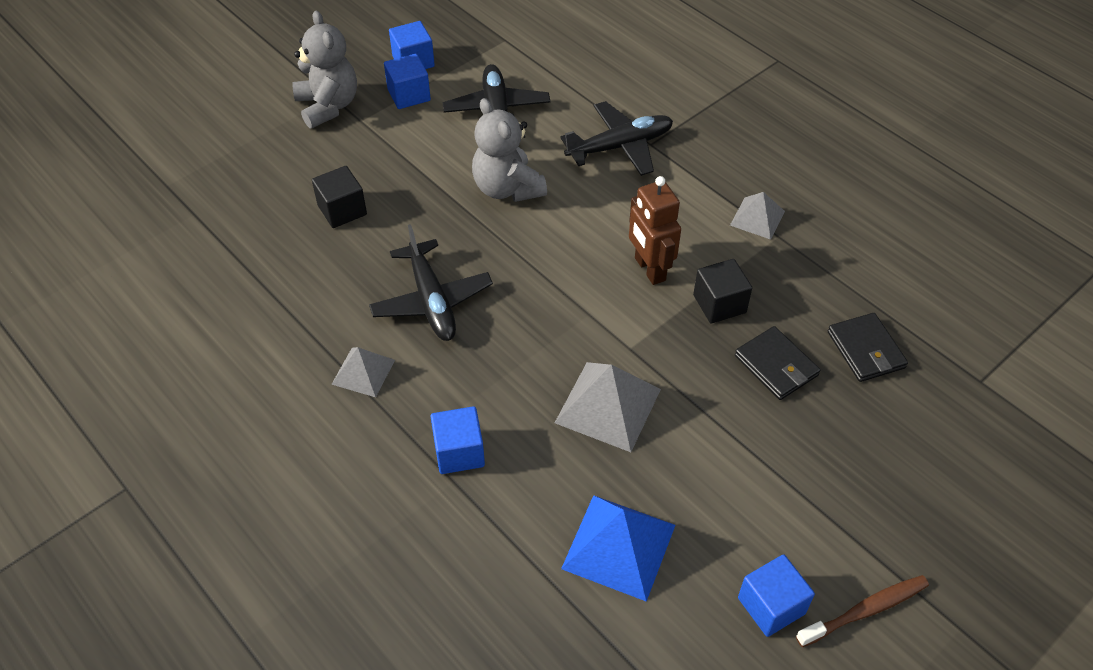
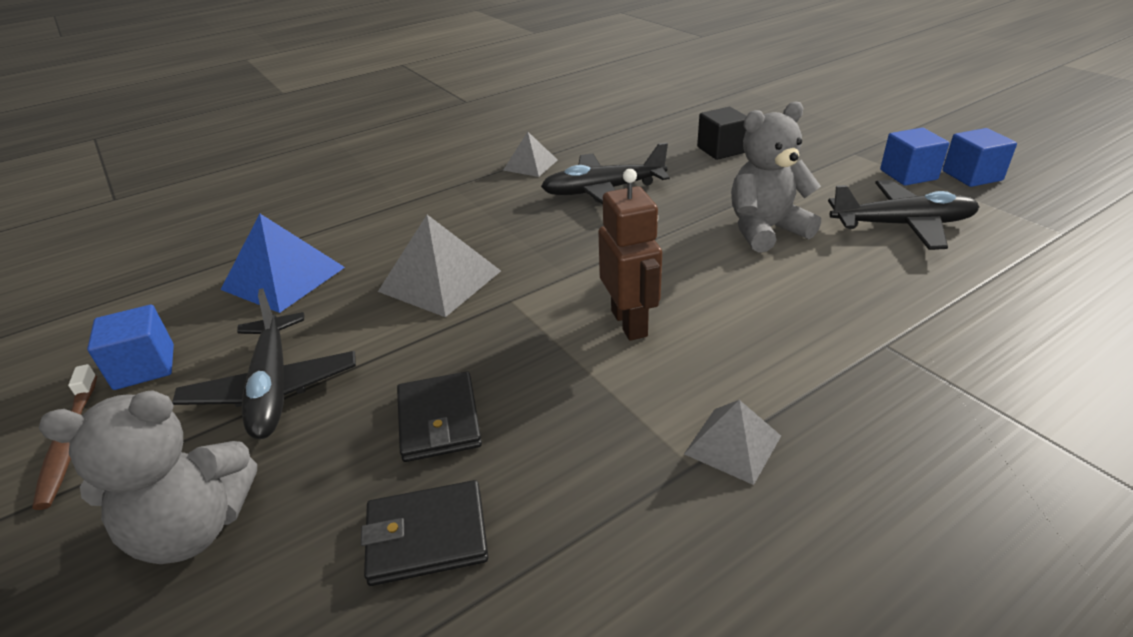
camera: 100 degrees right, 15 degrees down
(328, 106) = (869, 138): grey teddy bear -> grey teddy bear (194, 528)
(459, 452) = (430, 204): blue cube -> none
(620, 146) = (869, 315): black plane -> black plane (272, 388)
(649, 269) = (629, 323): brown robot -> brown robot turned 90 degrees clockwise
(719, 304) = (560, 379): black cube -> none
(776, 365) = (439, 420): black wallet -> black wallet turned 75 degrees counterclockwise

